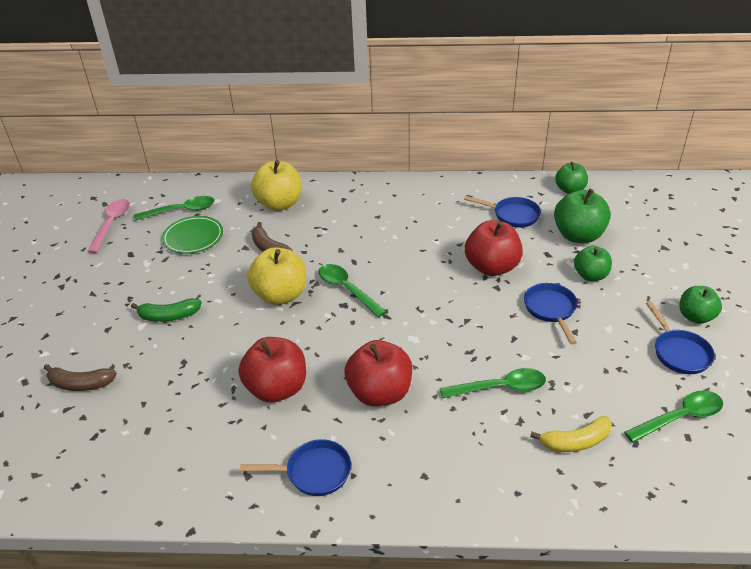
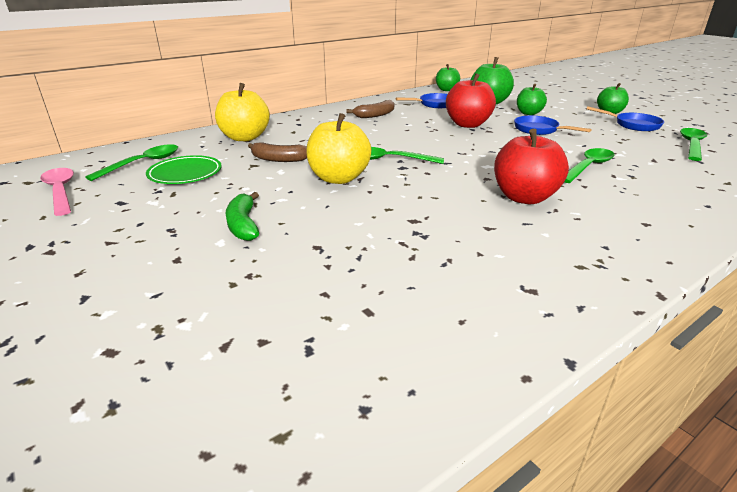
camera: 40 degrees left, 10 degrees down
(80, 384) = (210, 315): brown banana -> brown banana (374, 115)
(168, 316) = (243, 225): green banana -> green banana turned 120 degrees clockwise
(277, 388) = (442, 227): red apple -> none
(313, 472) = (577, 259): blue pan -> none
(575, 441) = (676, 172): yellow banana -> none

